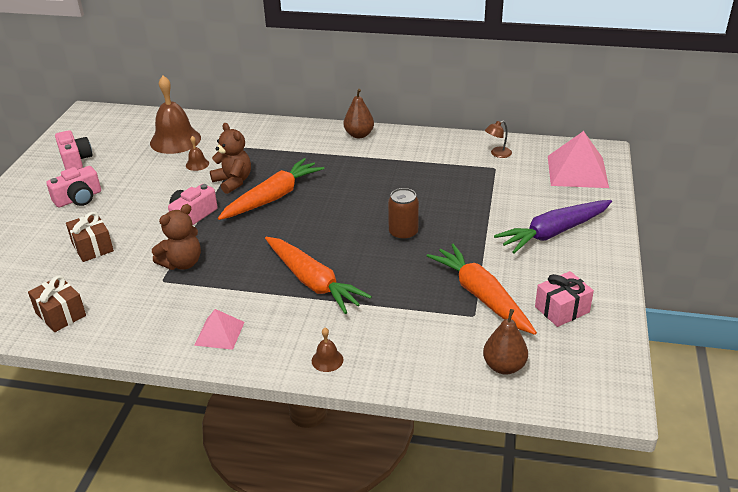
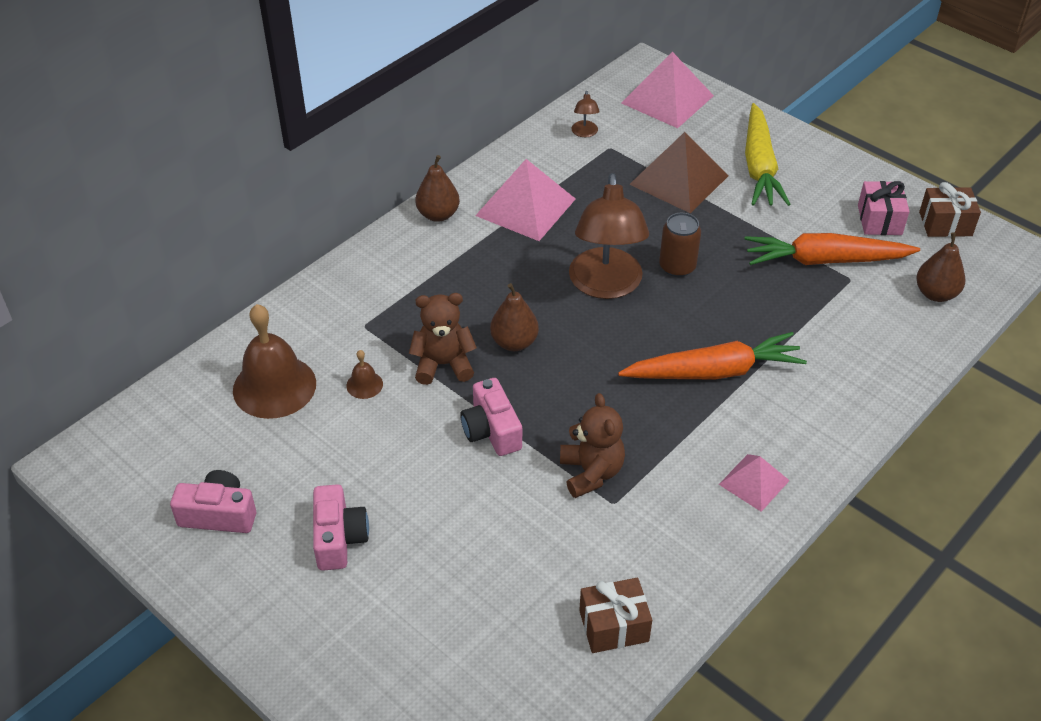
camera: 60 degrees left, 10 degrees up
(92, 247) = (482, 554): brown gift -> brown gift (945, 224)
(272, 198) = (514, 342): orange carrot -> brown pear
(327, 360) = (853, 411): brown bell -> none
(355, 212) = (606, 286): none -> brown lamp
(399, 159) = (525, 207): none -> pink pyramid
(495, 204) = (679, 180): none -> brown pyramid
(554, 232) = (759, 166): purple carrot -> yellow carrot

